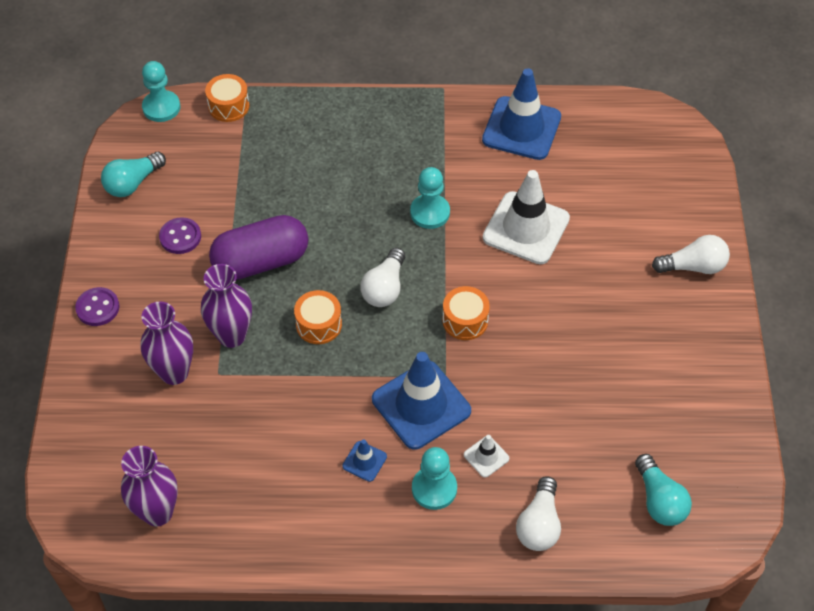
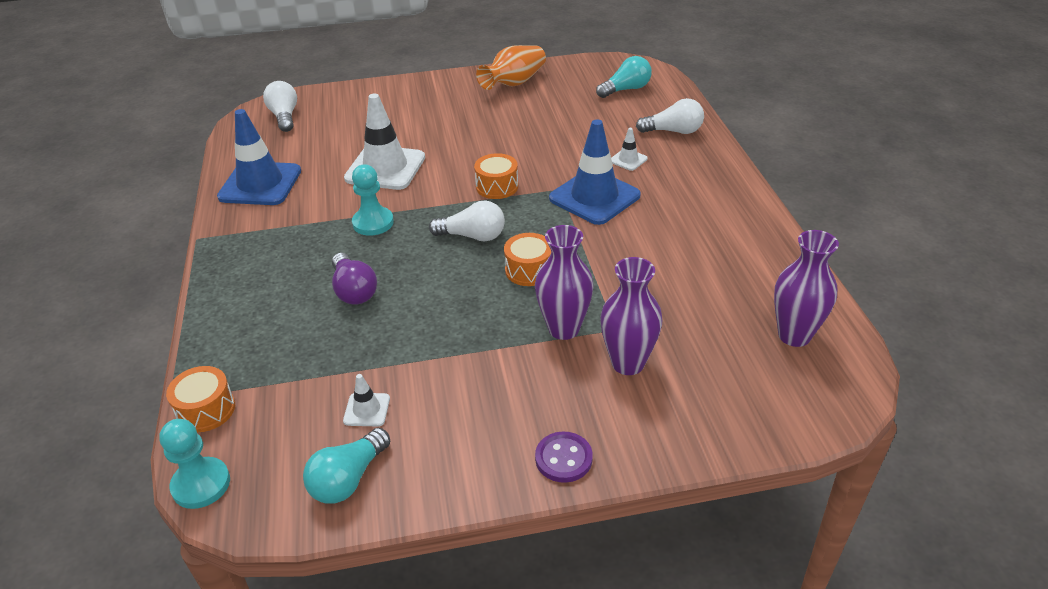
camera: 100 degrees left, 15 degrees down
(133, 183) = (348, 479): turquoise light bulb -> turquoise light bulb turned 90 degrees clockwise
(180, 237) = (435, 405): purple button -> none
(192, 196) = (367, 410): none -> white traffic cone
(261, 261) = (458, 327): purple capsule -> none
(333, 194) = (354, 290): none -> purple light bulb
(364, 461) = (665, 218): blue traffic cone -> none
(434, 488) = (671, 179): turquoise pawn -> none
(693, 266) = (413, 92): white light bulb -> white light bulb (284, 116)
(699, 375) = (514, 83): none -> orange vase

